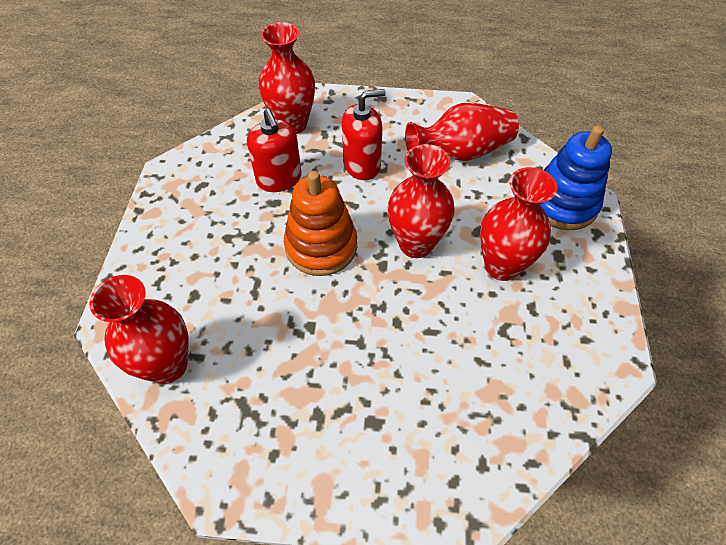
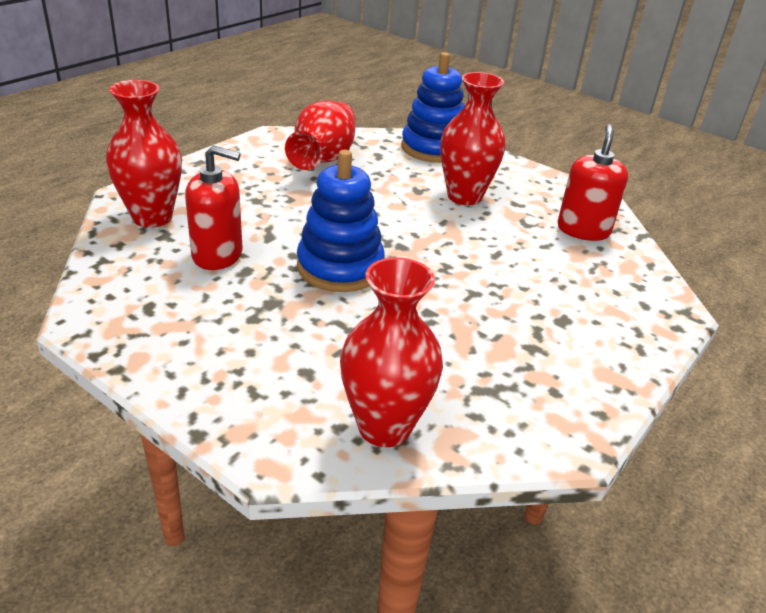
camera: 60 degrees left, 20 degrees down
(321, 246) = (340, 267): orange stacking toy -> blue stacking toy
(362, 165) = (269, 206): red soap dispenser -> red soap dispenser (583, 230)
(415, 244) = (397, 221): red vase -> none

